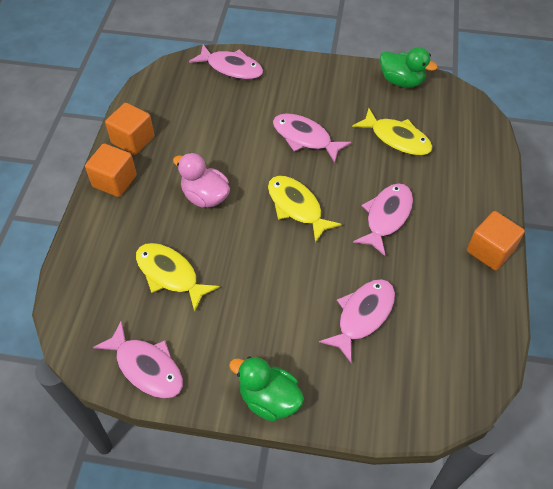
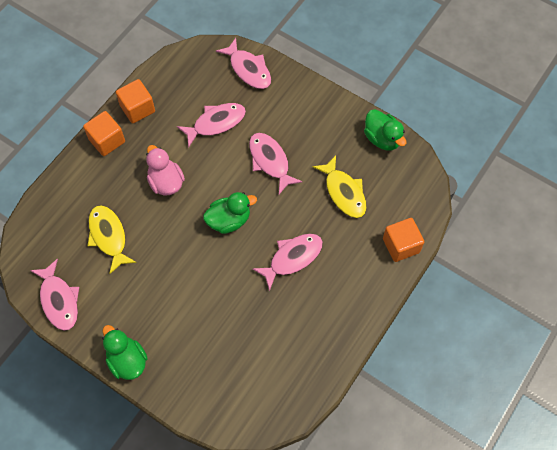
camera: 25 degrees right, 10 degrees up
(296, 207) = (229, 220): yellow fish -> green duck
(362, 316) = (226, 330): pink fish -> pink fish (216, 123)
(490, 251) = (354, 321): orange cube -> orange cube (401, 245)

